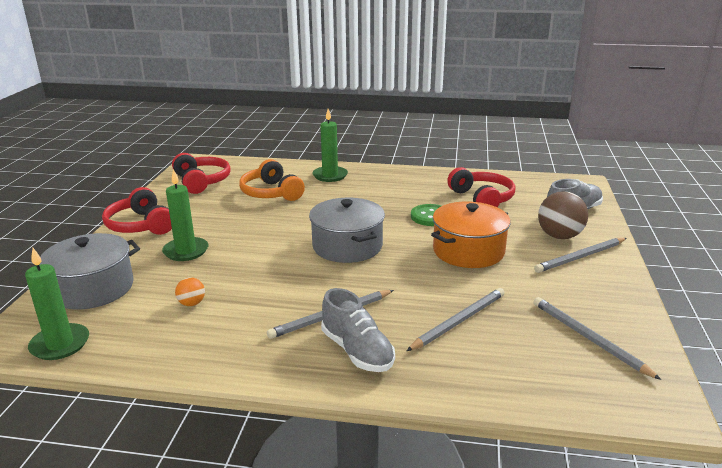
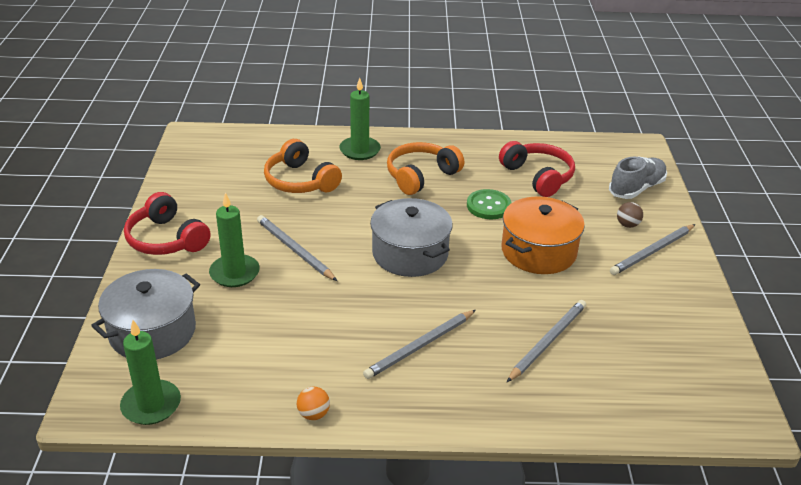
camera: 10 degrees left, 10 degrees up
(192, 303) = (269, 342): orange ball -> orange ball (313, 414)
(201, 181) = (211, 168): red headphones -> none
(357, 351) = (458, 385): grey shoe -> none
(376, 194) = (421, 176): none -> orange headphones
(559, 236) = (627, 225): brown ball -> brown ball, size x0.51
(588, 338) = (672, 351): grey pencil -> grey pencil (294, 250)

